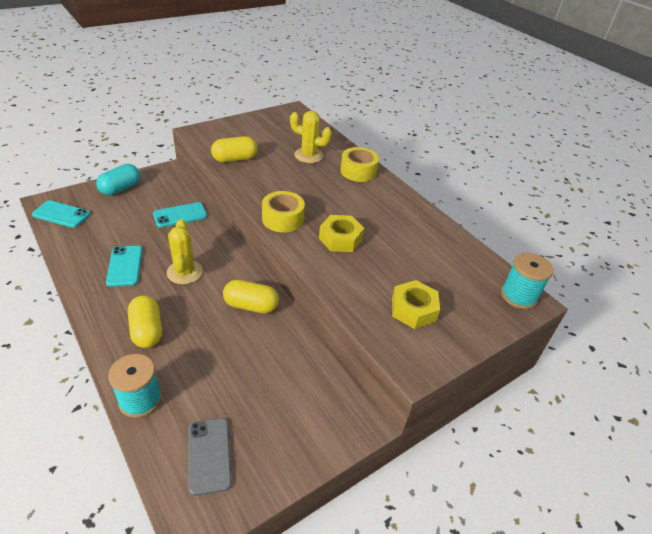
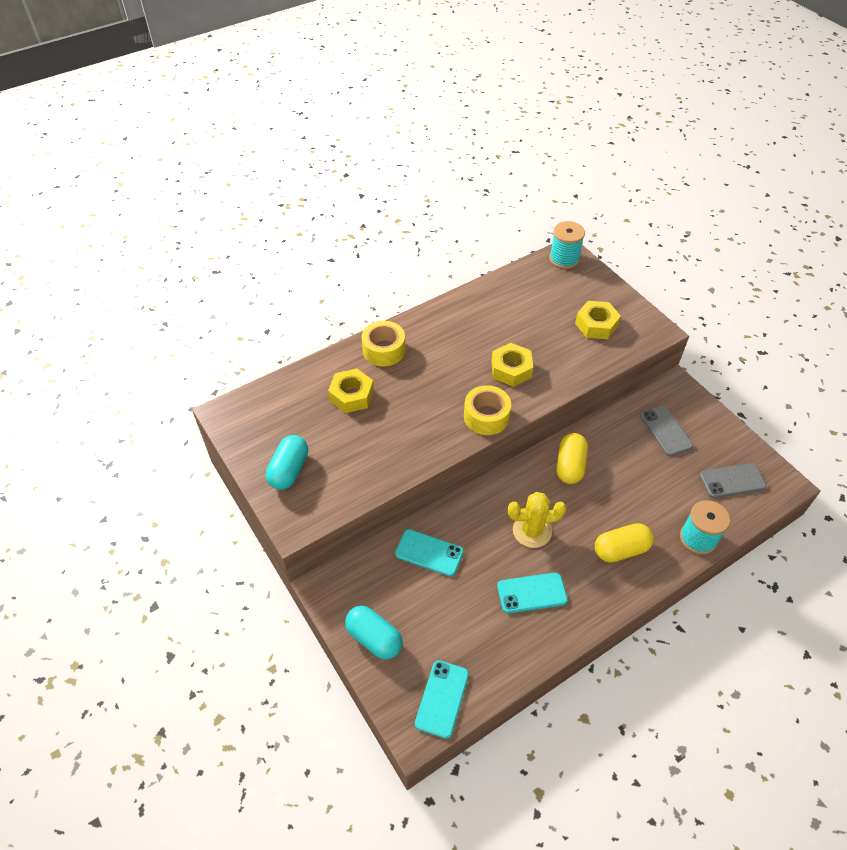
camera: 85 degrees left, 10 degrees up
(180, 215) = (429, 553): turquoise phone -> turquoise phone turned 45 degrees counterclockwise
(235, 159) = (366, 471): yellow capsule -> none
(241, 131) = (289, 470): none -> turquoise capsule
(291, 397) = (666, 431): none -> grey phone
(308, 155) = (351, 395): yellow cactus -> yellow nut

